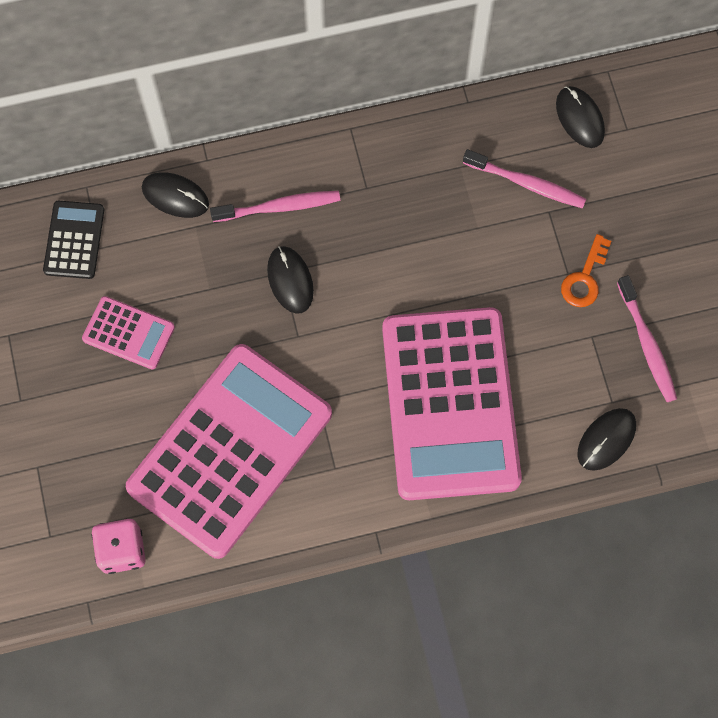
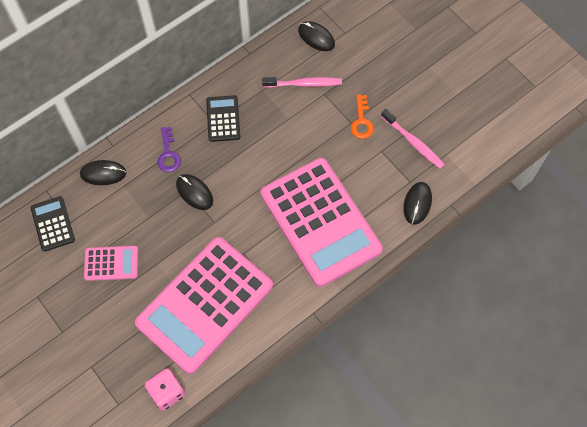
camera: 25 degrees left, 5 degrees down
(230, 450) = (205, 304): pink calculator -> pink calculator turned 150 degrees counterclockwise
(279, 207) = (168, 154): pink toothbrush -> purple key
(382, 187) = (223, 119): none -> black calculator

